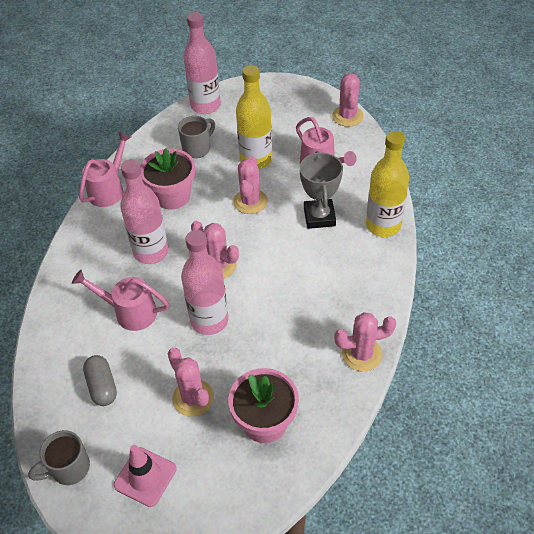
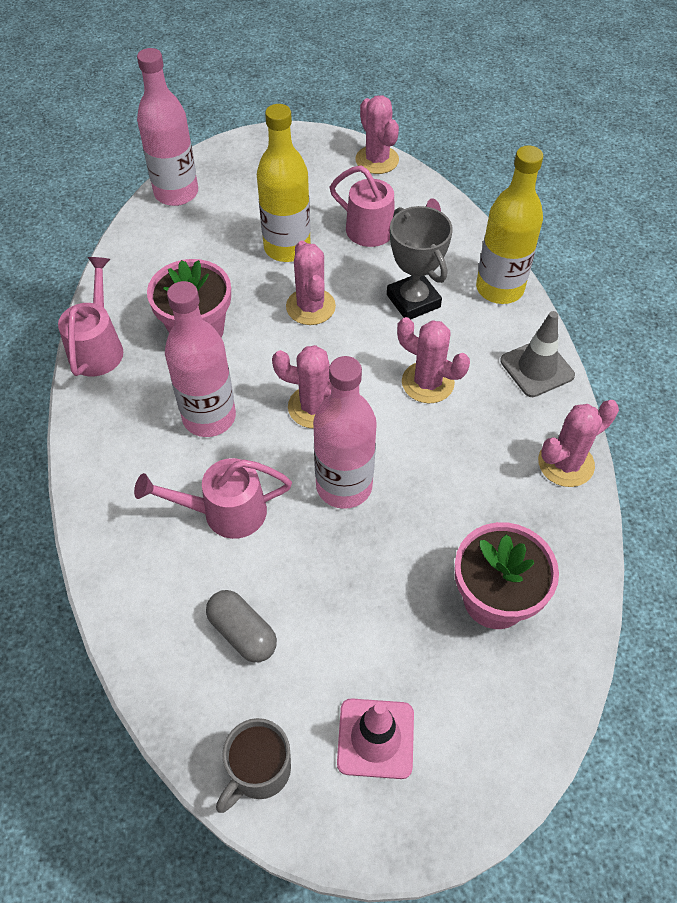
camera: 25 degrees left, 5 degrees up
(193, 398) = (380, 601): pink cactus -> pink cactus (427, 382)
(197, 148) = (197, 255): grey mug -> none
(378, 286) = (537, 368): none -> grey traffic cone

